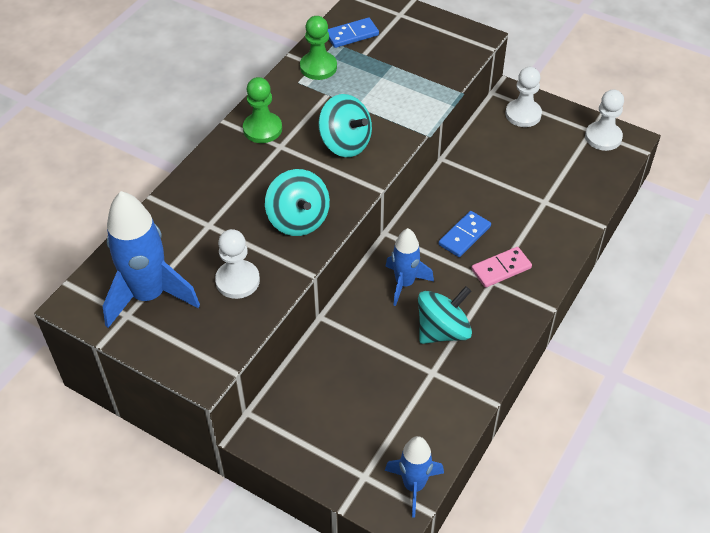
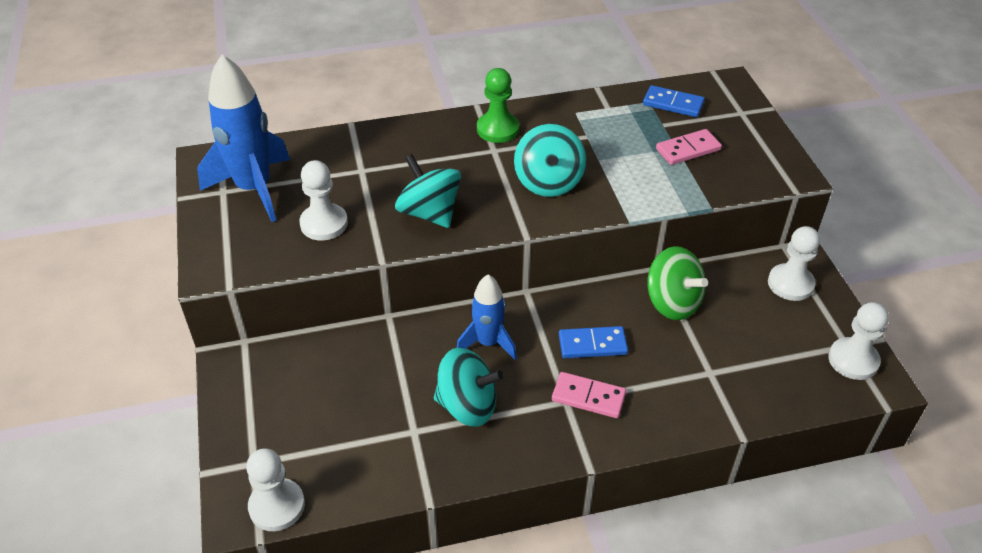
camera: 45 degrees right, 5 degrees down
(298, 220) = (429, 213): turquoise spinning top -> turquoise spinning top turned 120 degrees clockwise
(318, 67) = (608, 111): green pawn -> none
(400, 62) = (688, 149): none -> pink domino
(414, 486) = (277, 506): blue rocket -> white pawn
(476, 174) = (672, 302): none -> green spinning top

